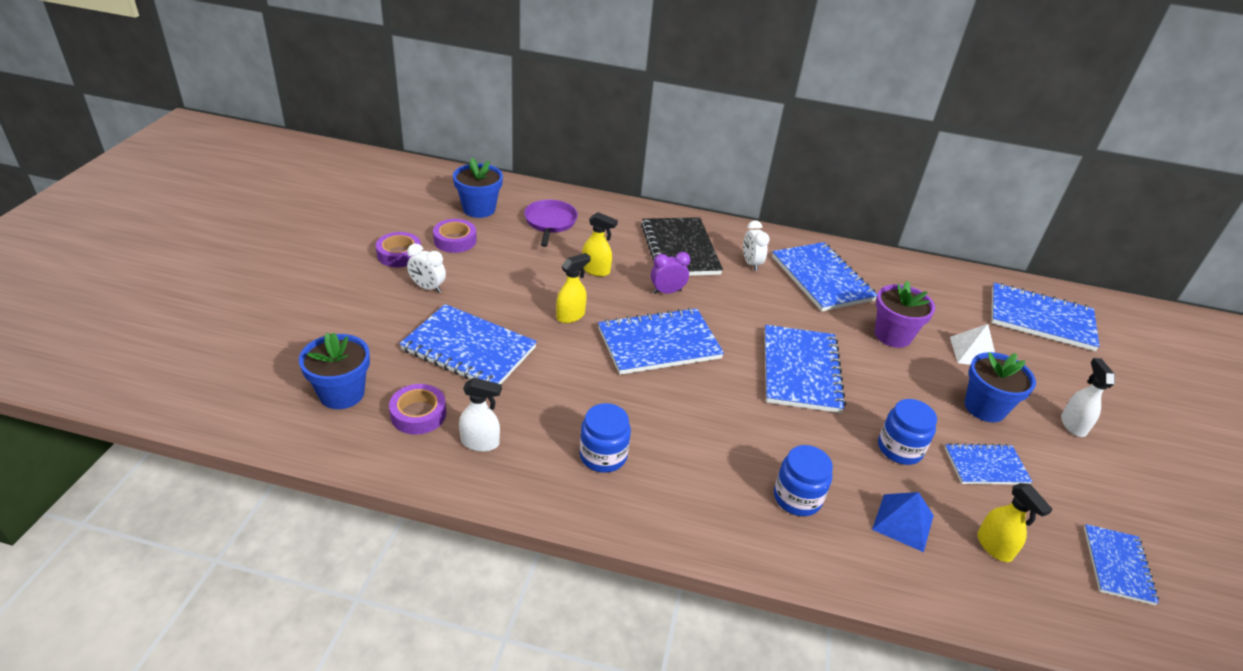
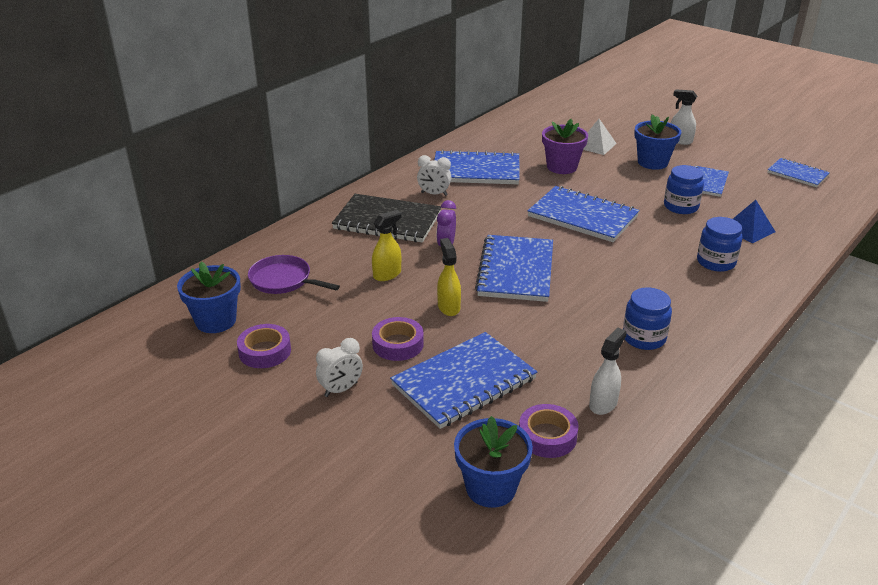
camera: 60 degrees left, 5 degrees down
(399, 254) = (260, 399): purple tape -> purple tape (398, 344)
(994, 547) = (776, 206): yellow spray bottle -> none
(1041, 319) = (573, 110): blue notebook -> none

